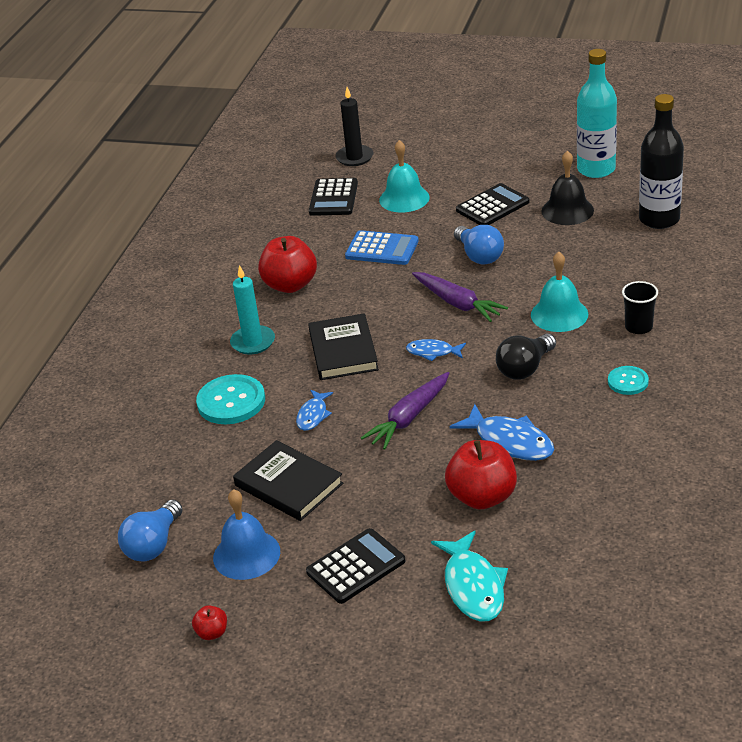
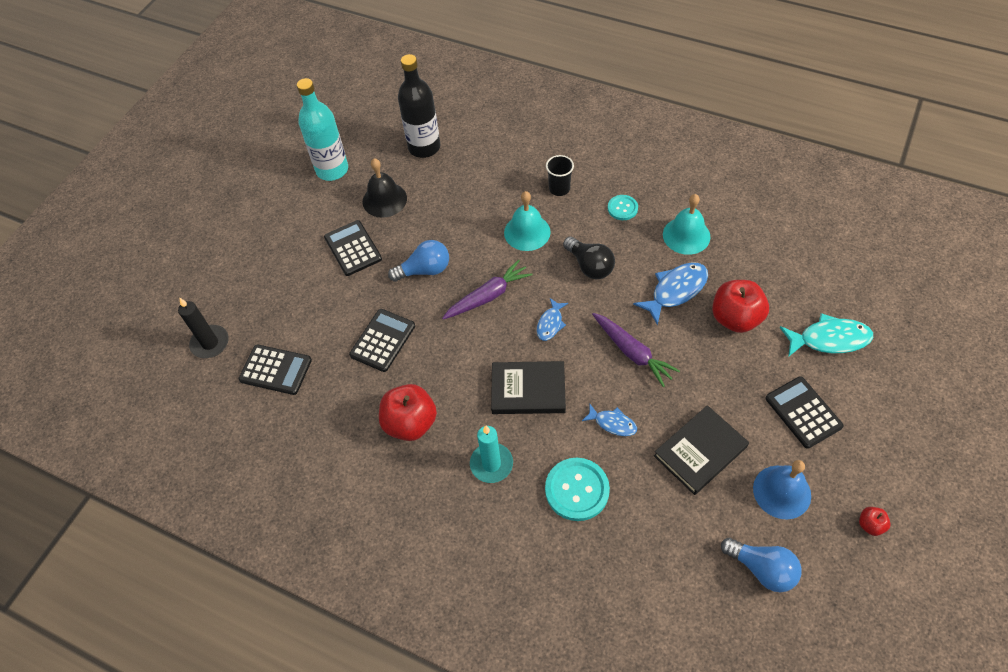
camera: 80 degrees left, 20 degrees up
(382, 249) = (382, 340): blue calculator -> black calculator
(404, 198) = (306, 312): turquoise bell -> turquoise bell (686, 235)

